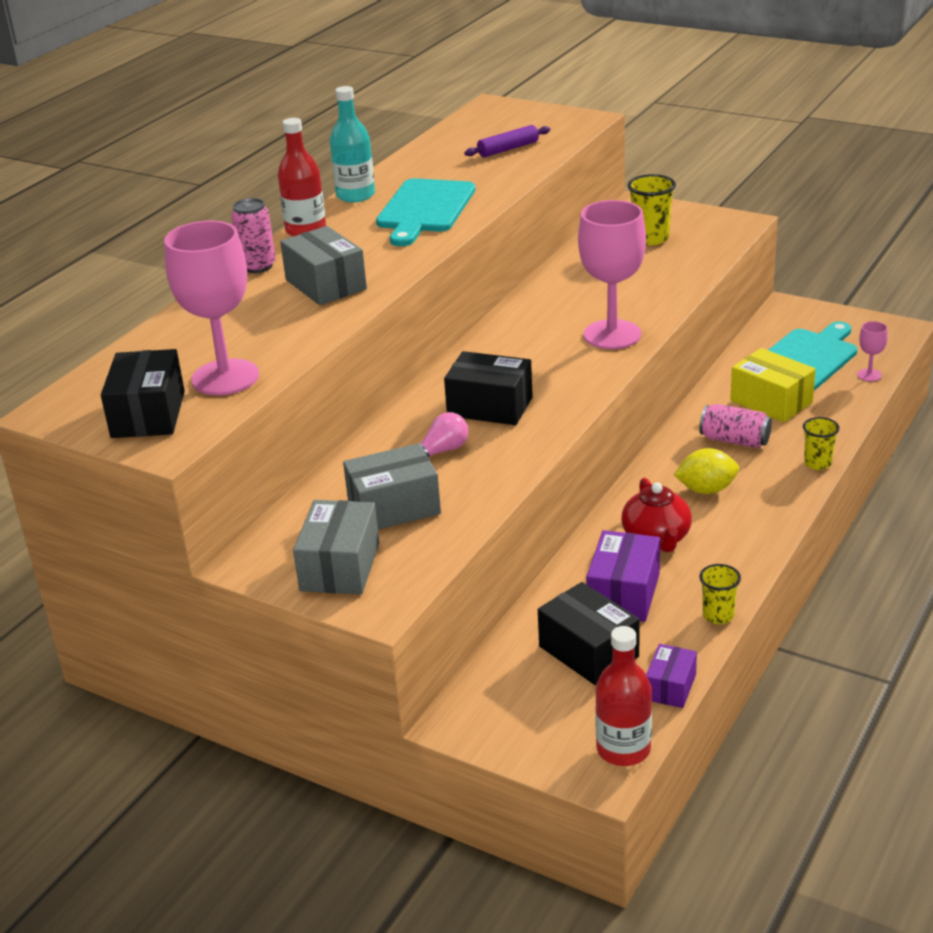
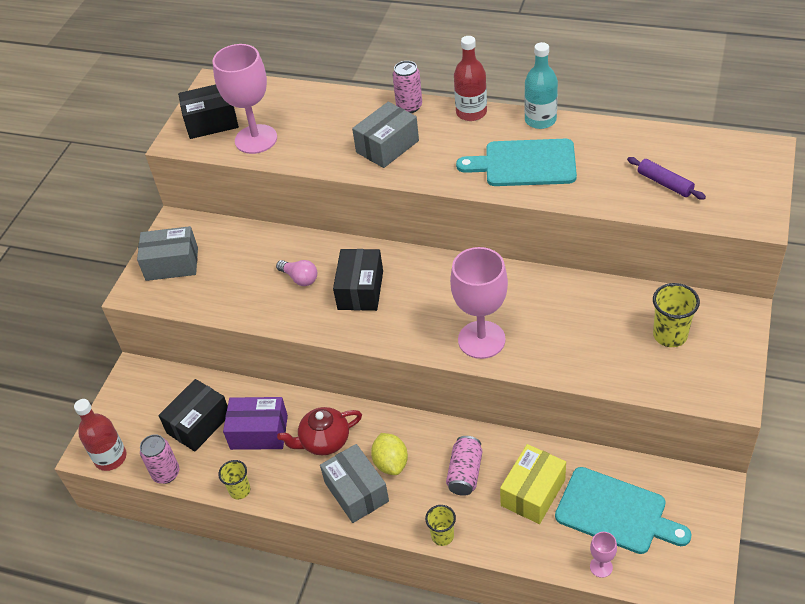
camera: 80 degrees right, 15 degrees up
(394, 507) = (233, 272): grey box -> grey box (356, 492)
(670, 687) = (166, 473): purple box -> pink can

